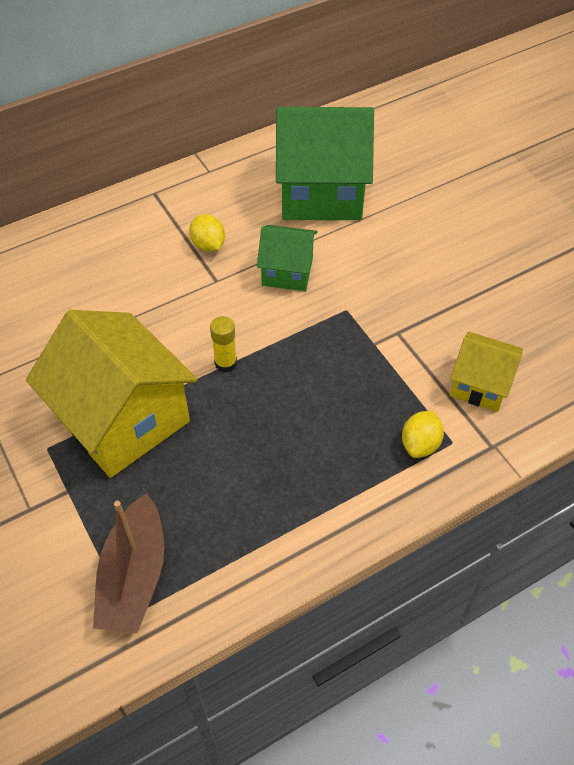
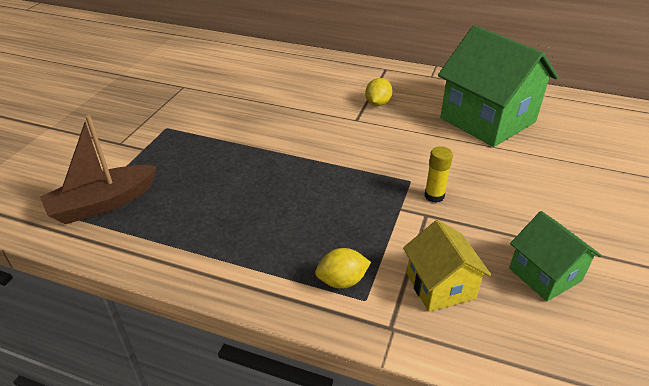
camera: 50 degrees right, 15 degrees down
(123, 419) = (213, 141): yellow house -> none
(226, 363) = (299, 155): yellow glue stick -> yellow glue stick (434, 196)
(287, 271) = (403, 141): green house -> green house (545, 274)

